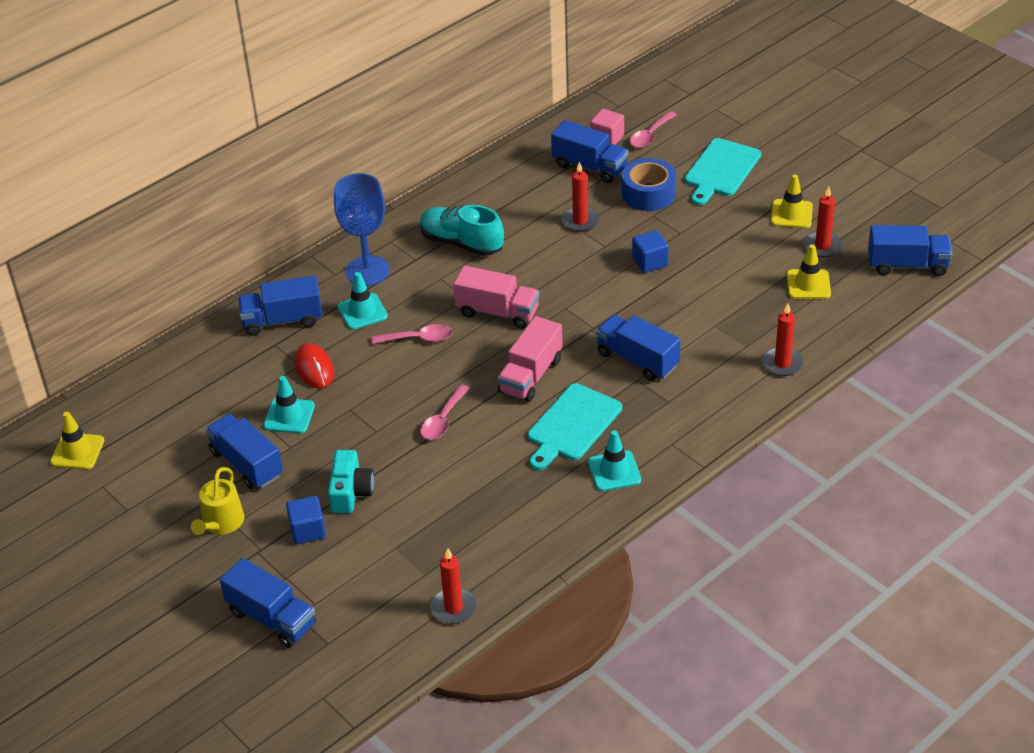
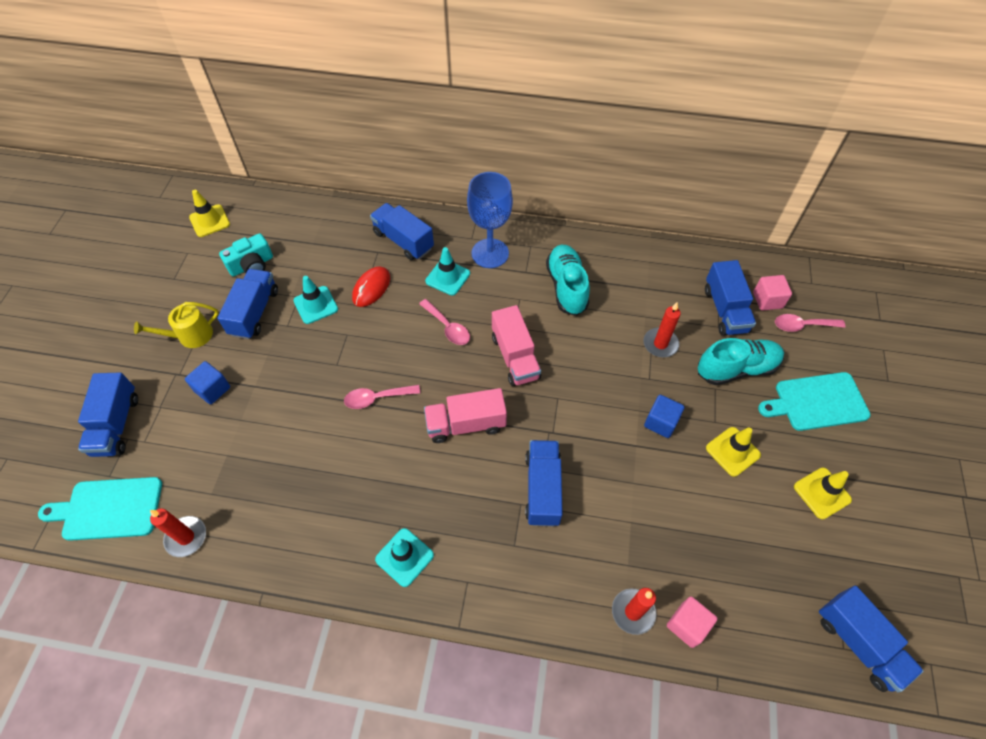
camera: 50 degrees right, 15 degrees up
(350, 492) = (266, 390): turquoise camera -> turquoise camera (252, 265)
(572, 425) = (433, 490): turquoise cutting board -> turquoise cutting board (108, 509)
(648, 193) = (736, 369): blue tape -> turquoise shoe
(808, 284) = (749, 567): yellow traffic cone -> yellow traffic cone (732, 451)
(818, 341) = (687, 625): none -> pink cube
(822, 246) = (808, 547): red candle -> none

